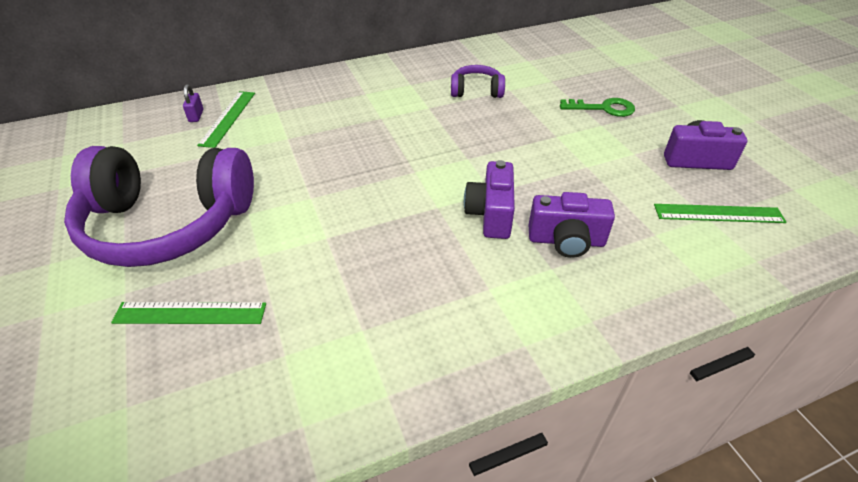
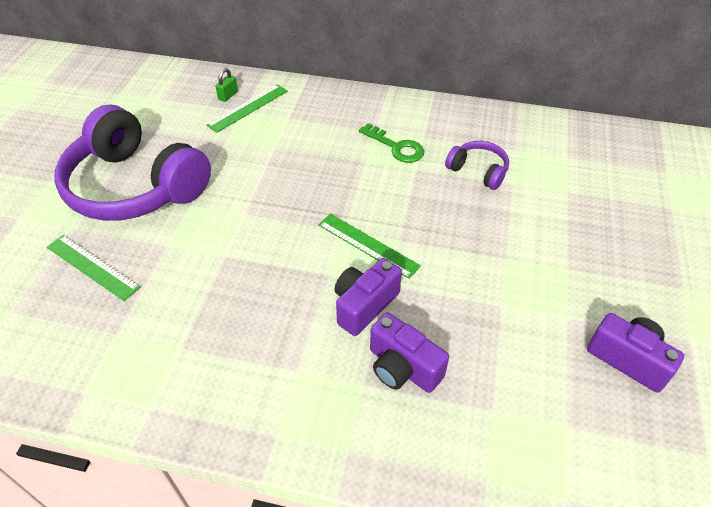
camera: 35 degrees right, 5 degrees up
(196, 116) = (228, 95): purple padlock -> green padlock
(603, 108) = (590, 251): green key -> green key (396, 147)
(718, 214) = (583, 429): green ruler -> green ruler (367, 245)

